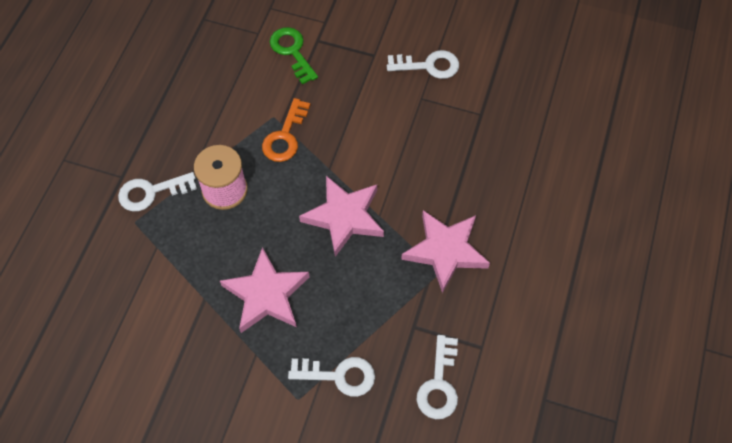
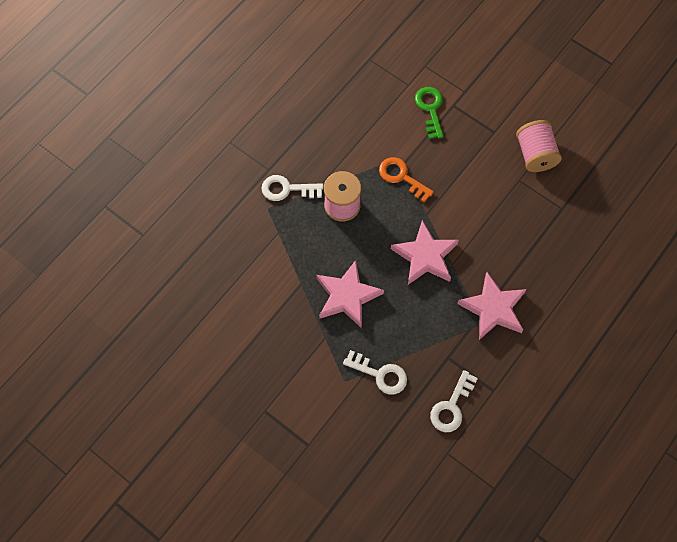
camera: 20 degrees right, 5 degrees up
(285, 136) = (402, 177): orange key -> orange key turned 90 degrees clockwise
(428, 66) = (535, 155): white key -> pink spool

